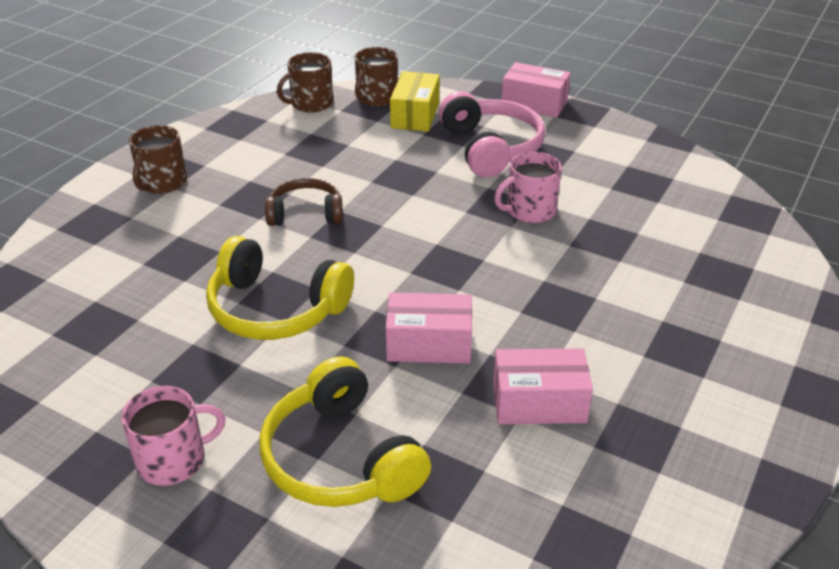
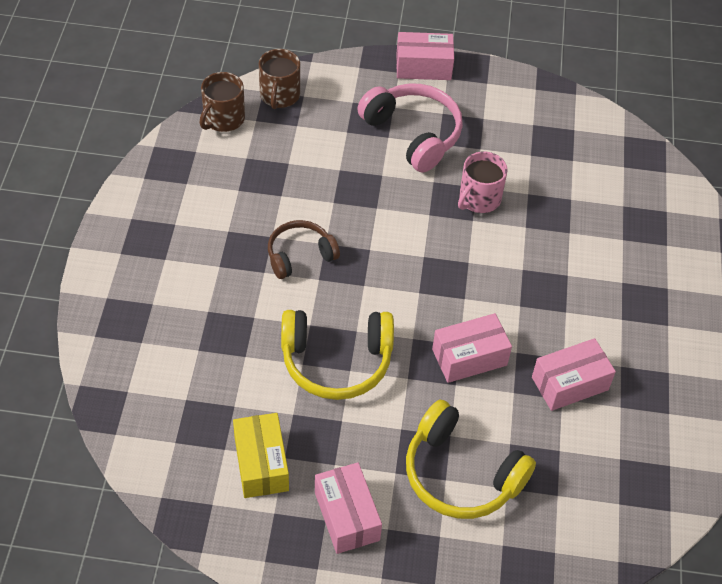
camera: 25 degrees left, 15 degrees up
(162, 183) = (151, 256): brown mug -> none
(173, 460) = (347, 516): pink mug -> pink box
(415, 115) = (327, 109): yellow box -> yellow box (261, 464)

